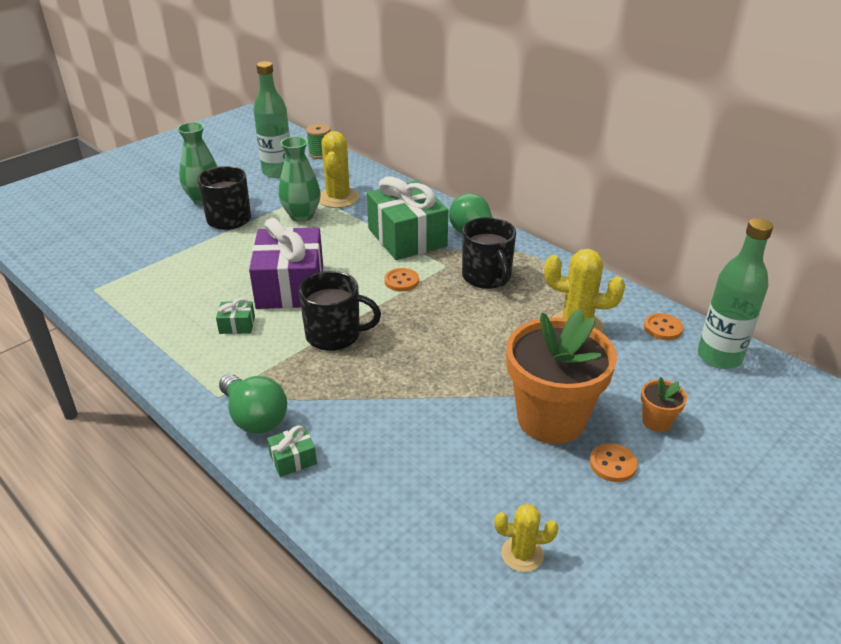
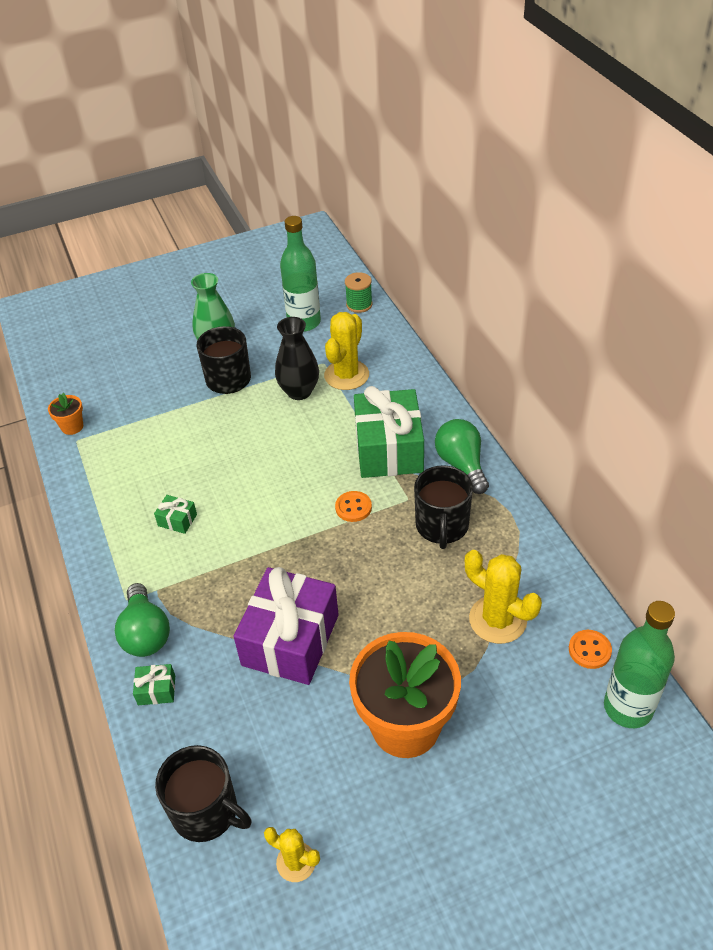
camera: 25 degrees right, 10 degrees up
(290, 286) = (245, 485): purple gift -> purple gift (290, 640)
(302, 216) = (299, 391): green vase -> black vase
(334, 335) = (257, 559): black mug -> black mug (206, 811)
(612, 464) = (434, 798): orange button -> none
(656, 421) = (508, 765): orange flower pot -> orange flower pot (72, 427)

